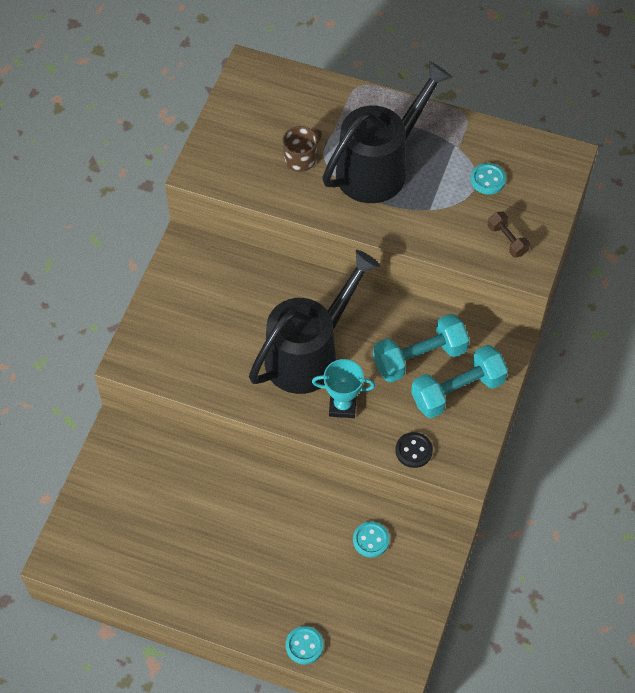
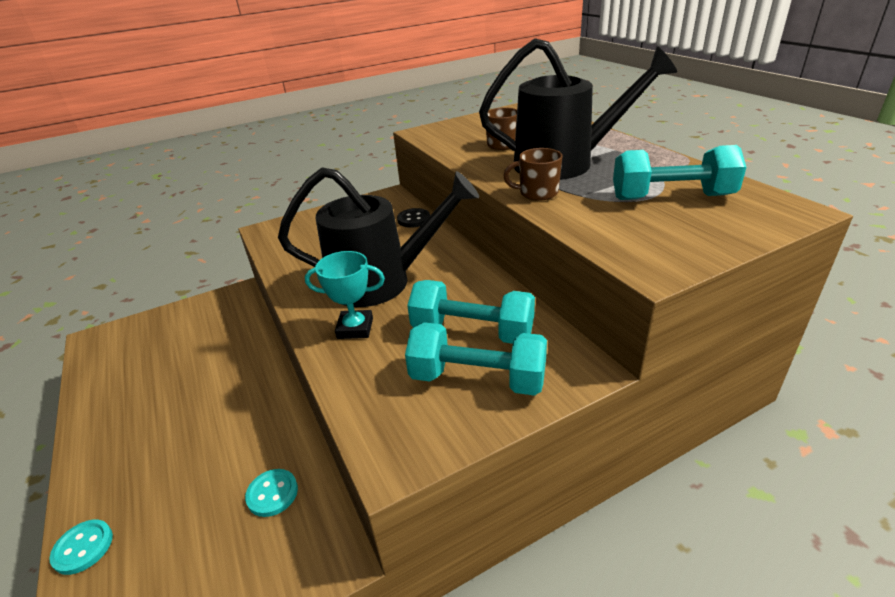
camera: 45 degrees right, 25 degrees down
(342, 406) = (355, 328): turquoise trophy -> turquoise trophy turned 45 degrees counterclockwise
(397, 223) = (537, 193): none -> brown mug
(413, 451) = (364, 403): black button -> black button (414, 219)
(488, 180) = (671, 197): turquoise button -> turquoise dumbbell
(507, 240) = (648, 239): brown dumbbell -> none

